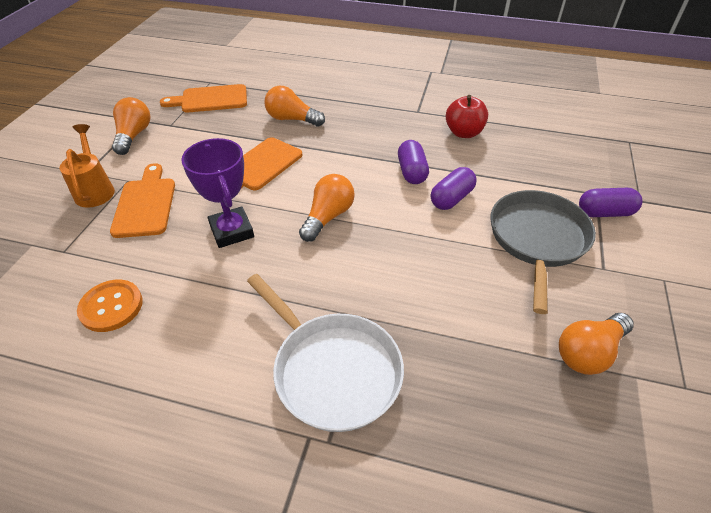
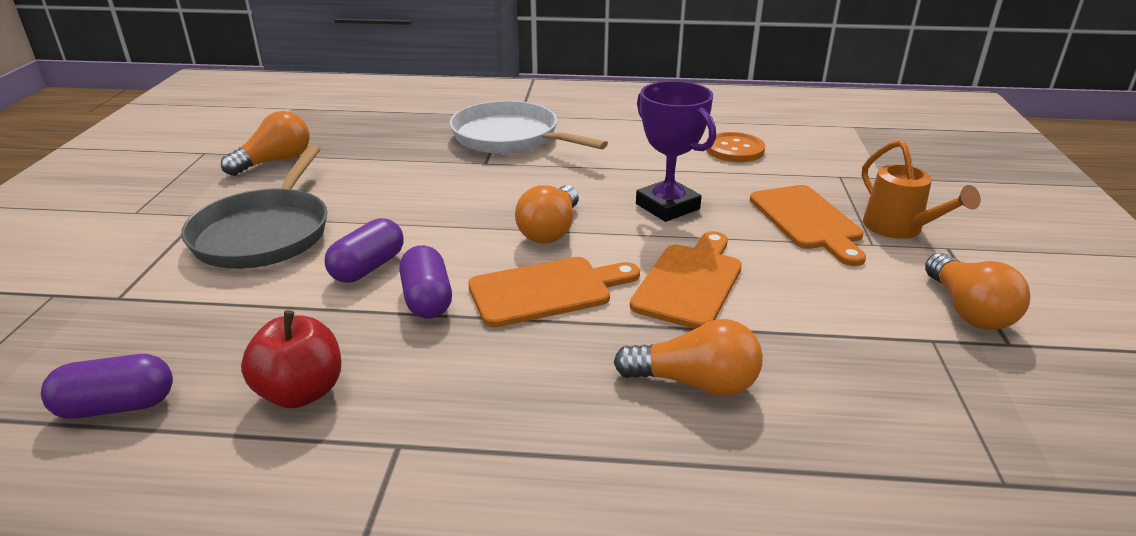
camera: 170 degrees right, 15 degrees down
(210, 99) = (930, 418): orange cutting board -> orange cutting board (546, 291)
(604, 213) = (134, 271): purple capsule -> purple capsule (117, 406)

